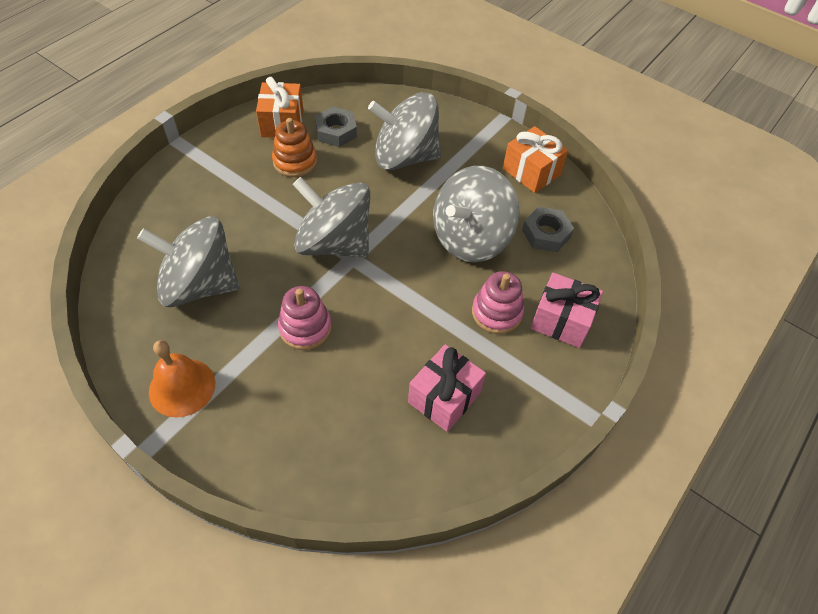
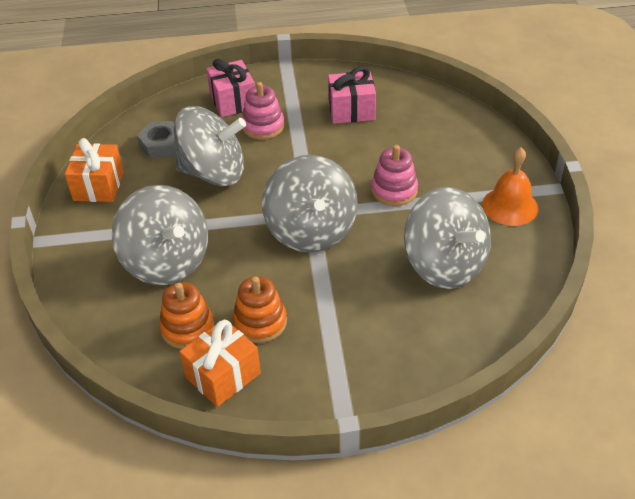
camera: 130 degrees left, 10 degrees down
(336, 131) = (187, 328): grey nut -> orange stacking toy

